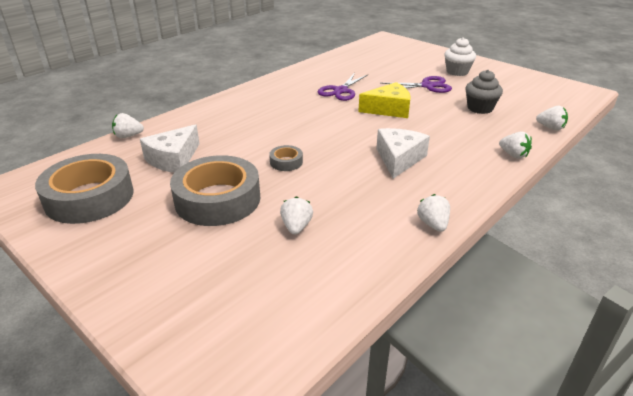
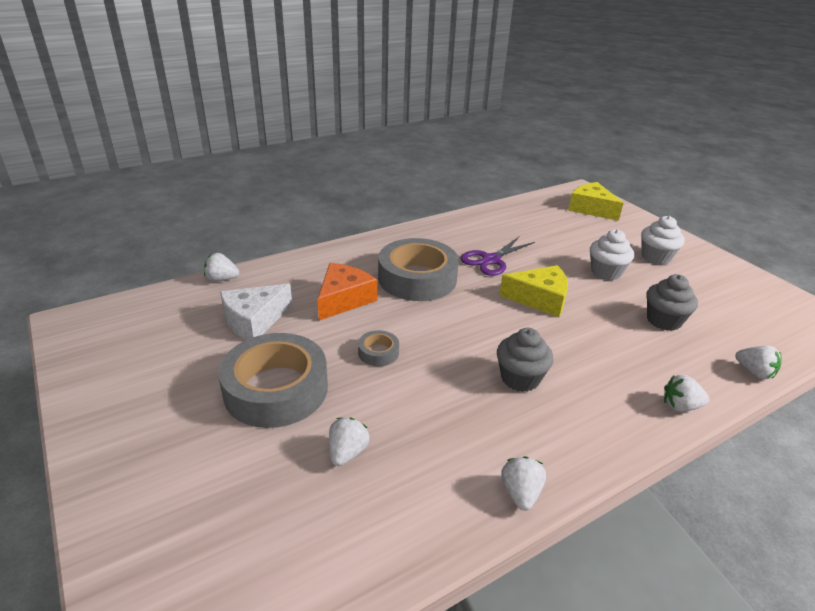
camera: 15 degrees right, 0 degrees up
(89, 197) = (144, 354): grey tape -> grey tape (417, 278)
(240, 133) = (344, 299): none -> orange cheese
(398, 48) = (591, 209): none -> yellow cheese
(399, 159) = (520, 378): white cheese -> grey cupcake
(427, 86) = (606, 272): purple scissors -> white cupcake
(513, 155) = (680, 406): white strawberry -> white strawberry turned 120 degrees clockwise

